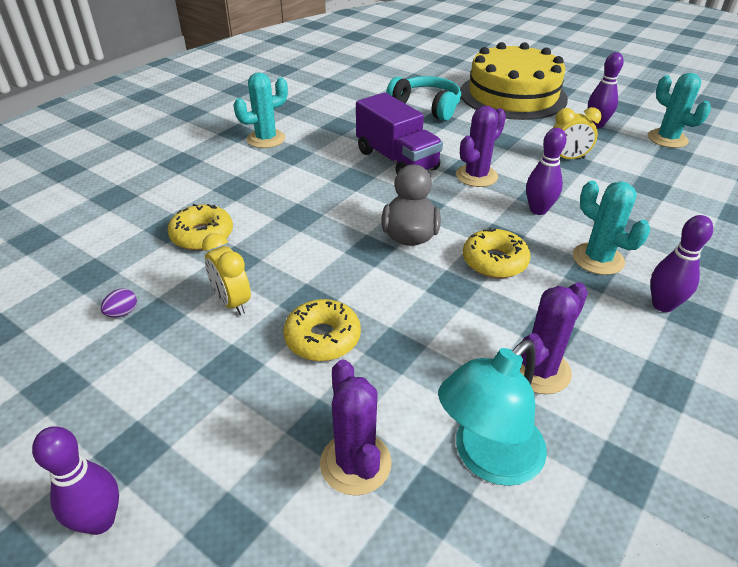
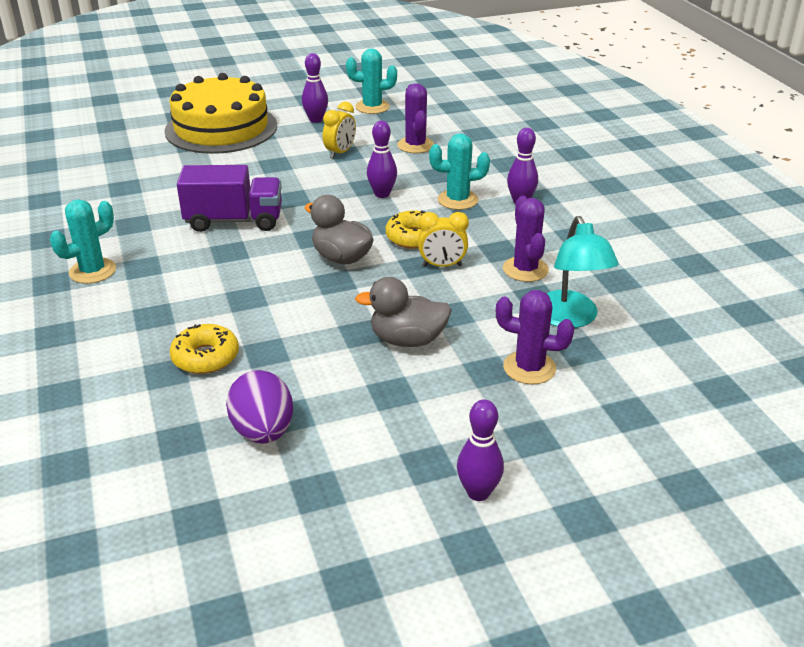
camera: 55 degrees left, 5 degrees down
(122, 313) = (263, 431): purple egg -> purple egg, size x2.38
(232, 302) = (319, 369): yellow clock -> yellow clock (442, 265)
(266, 139) = (92, 271): turquoise cactus -> turquoise cactus turned 45 degrees clockwise
(322, 338) = (407, 340): yellow donut -> grey duck
(426, 107) = (173, 171): turquoise headphones -> none
(476, 176) = (308, 197): purple cactus -> purple cactus (415, 145)

